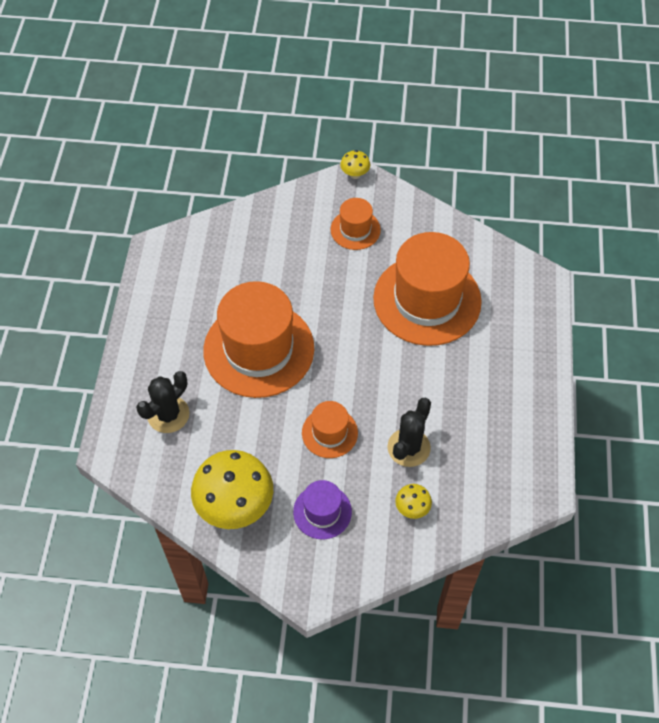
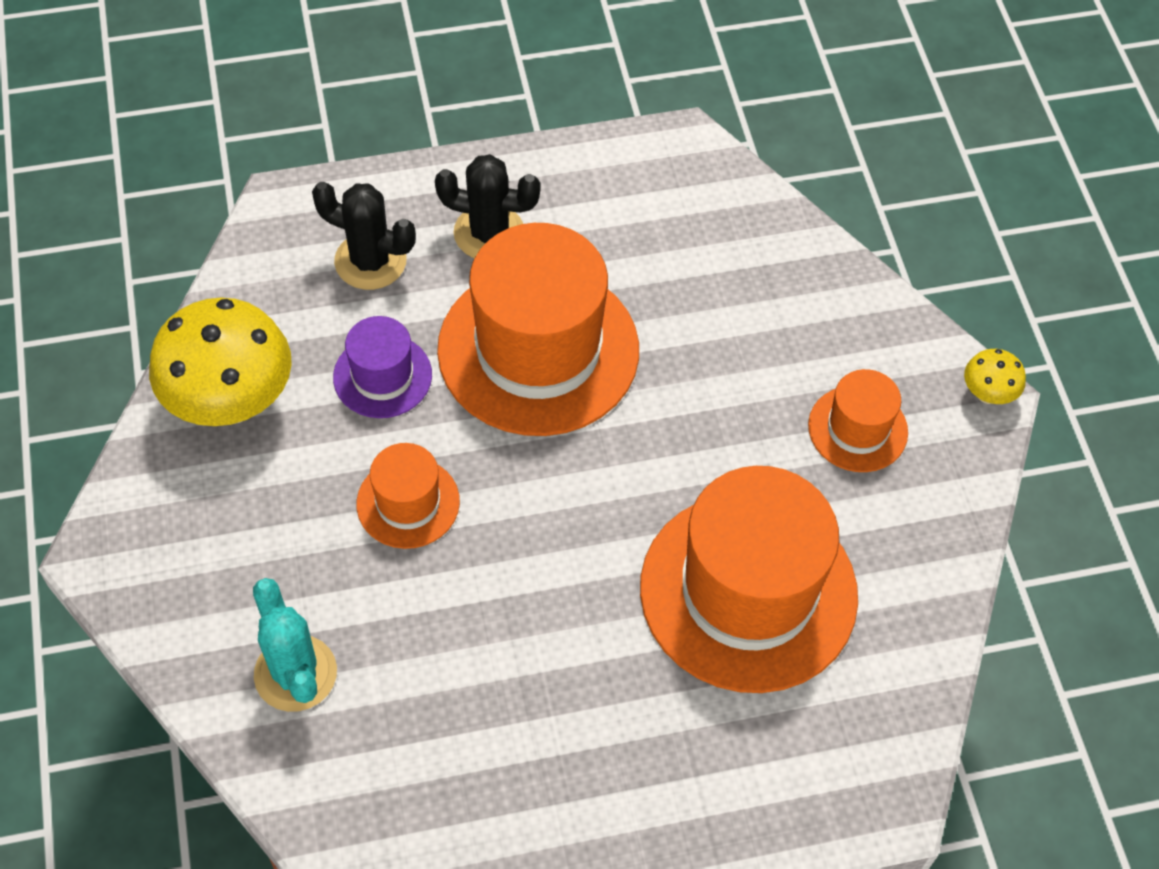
camera: 70 degrees right, 0 degrees up
(322, 511) = (253, 532): purple hat -> purple hat (382, 376)
(408, 447) = (416, 638): black cactus -> black cactus (489, 233)
(412, 508) = (295, 673): yellow mushroom -> turquoise cactus

